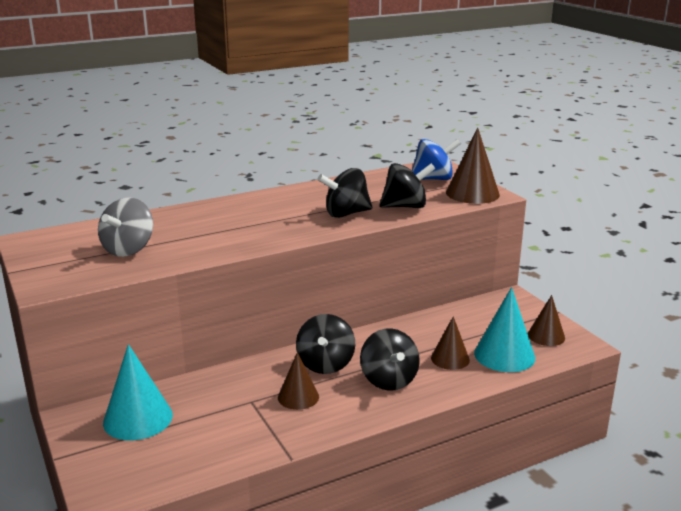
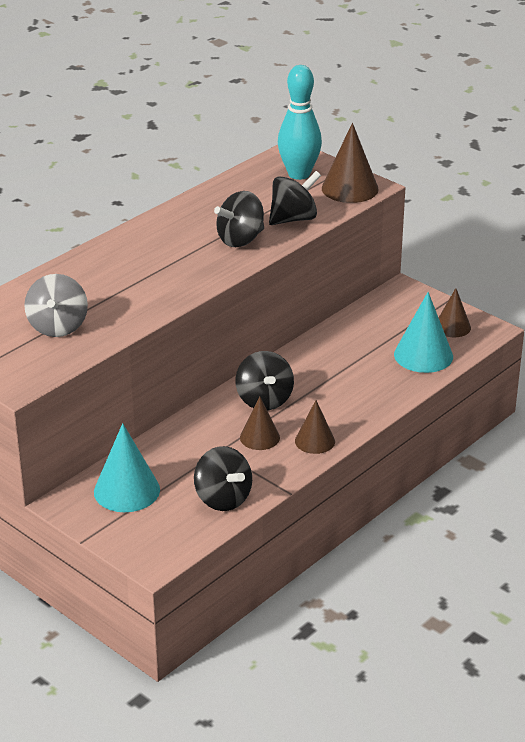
camera: 20 degrees left, 10 degrees up
(388, 380) = (332, 403): black spinning top -> black spinning top (223, 499)
(433, 179) = (299, 174): blue spinning top -> turquoise bowling pin
(450, 359) = (376, 369): brown cone -> brown cone (315, 441)

